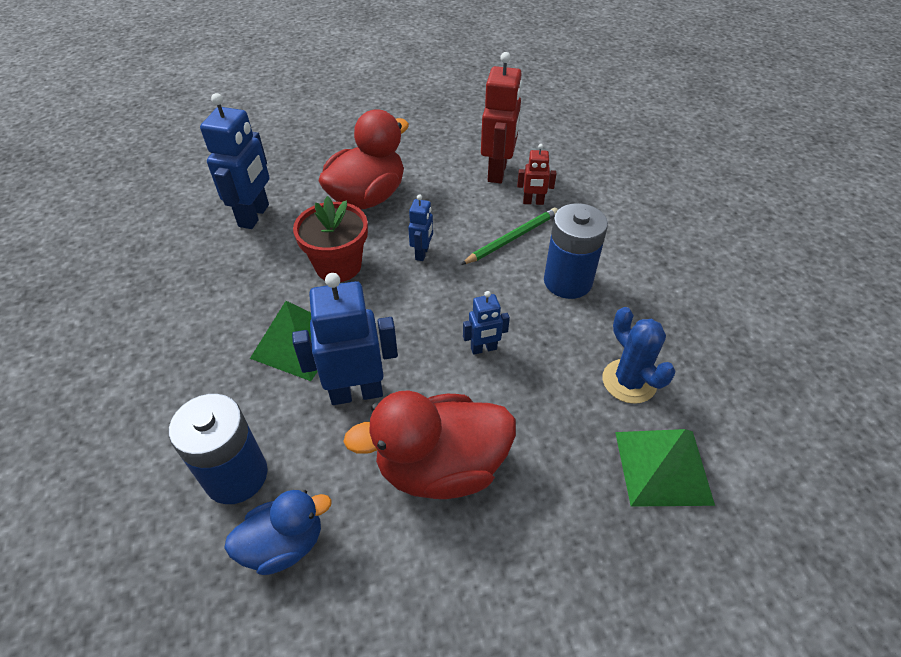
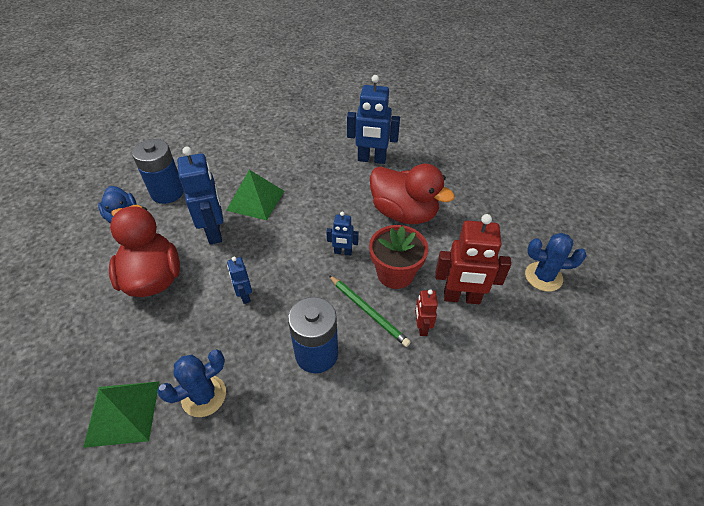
camera: 85 degrees right, 0 degrees up
(338, 266) = (325, 208): red flower pot -> red flower pot (395, 274)
(476, 120) = (543, 277): none -> blue cactus

